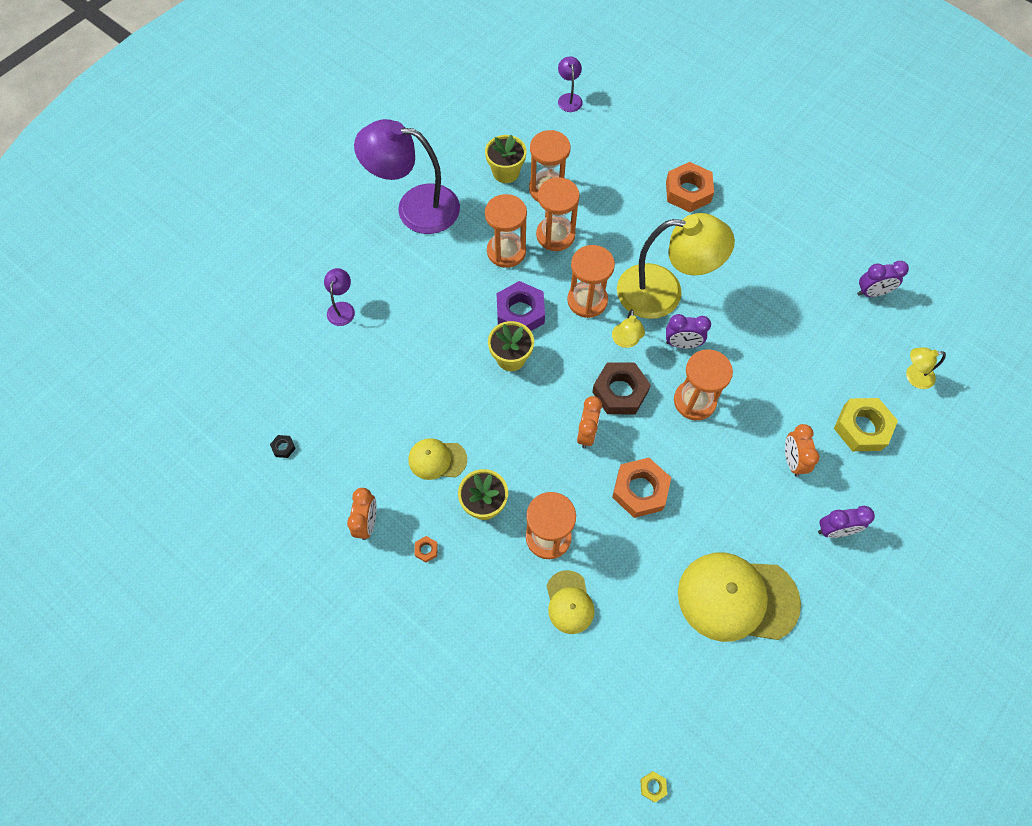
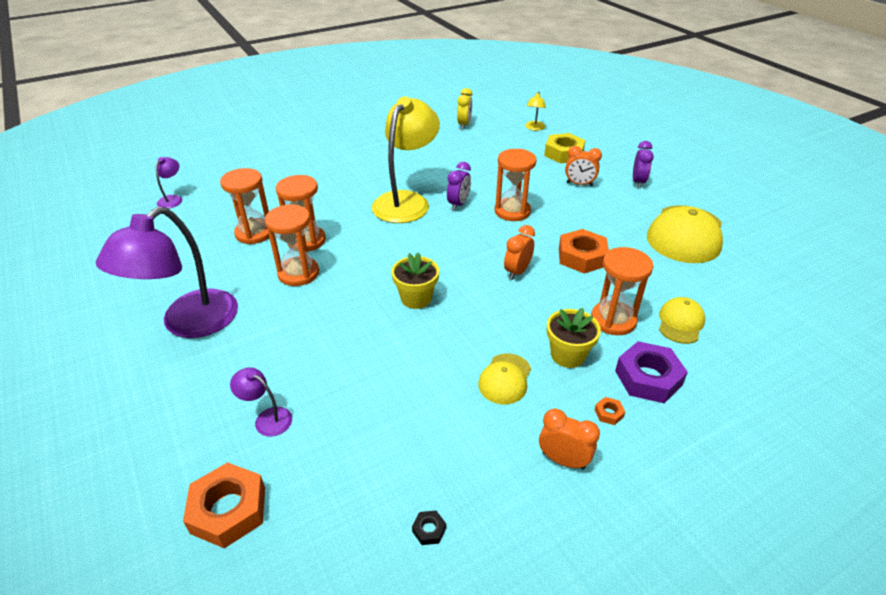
camera: 70 degrees left, 25 degrees down
(506, 172) = (211, 252): yellow flower pot -> none
(520, 312) = (371, 281): purple nut -> purple nut (648, 378)
(569, 98) = (173, 199): purple lamp -> purple lamp turned 90 degrees clockwise
(569, 602) = (680, 322): yellow cap -> yellow cap turned 75 degrees counterclockwise
(587, 300) = (386, 240): orange hourglass -> none
(587, 433) = (517, 272): orange clock -> orange clock turned 90 degrees counterclockwise
(620, 392) = (486, 244): brown nut -> none
(626, 341) = (439, 230): yellow lamp -> none
(653, 786) = (849, 316): yellow nut -> none
(688, 192) = (324, 168): orange nut -> orange nut (228, 510)
(872, 292) = (464, 125): purple clock -> yellow clock

